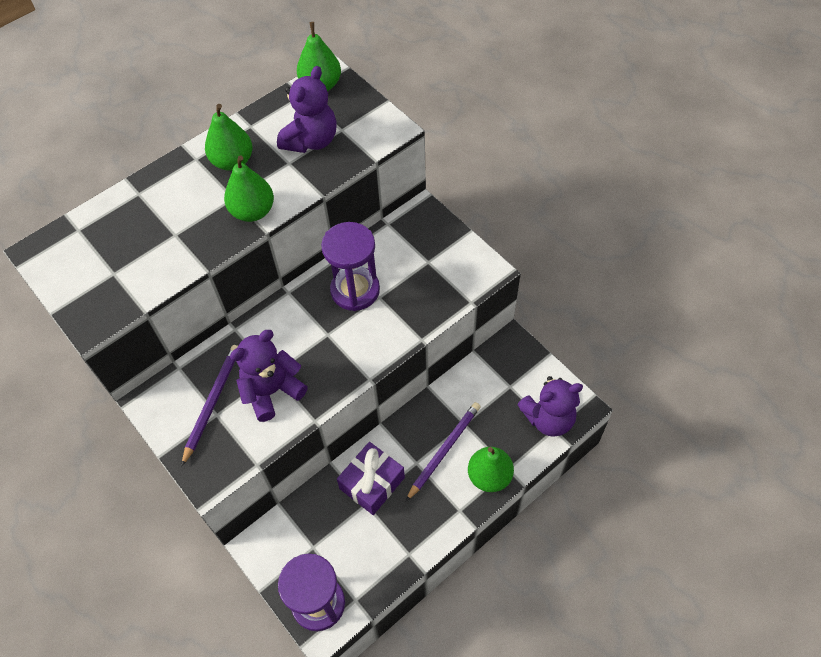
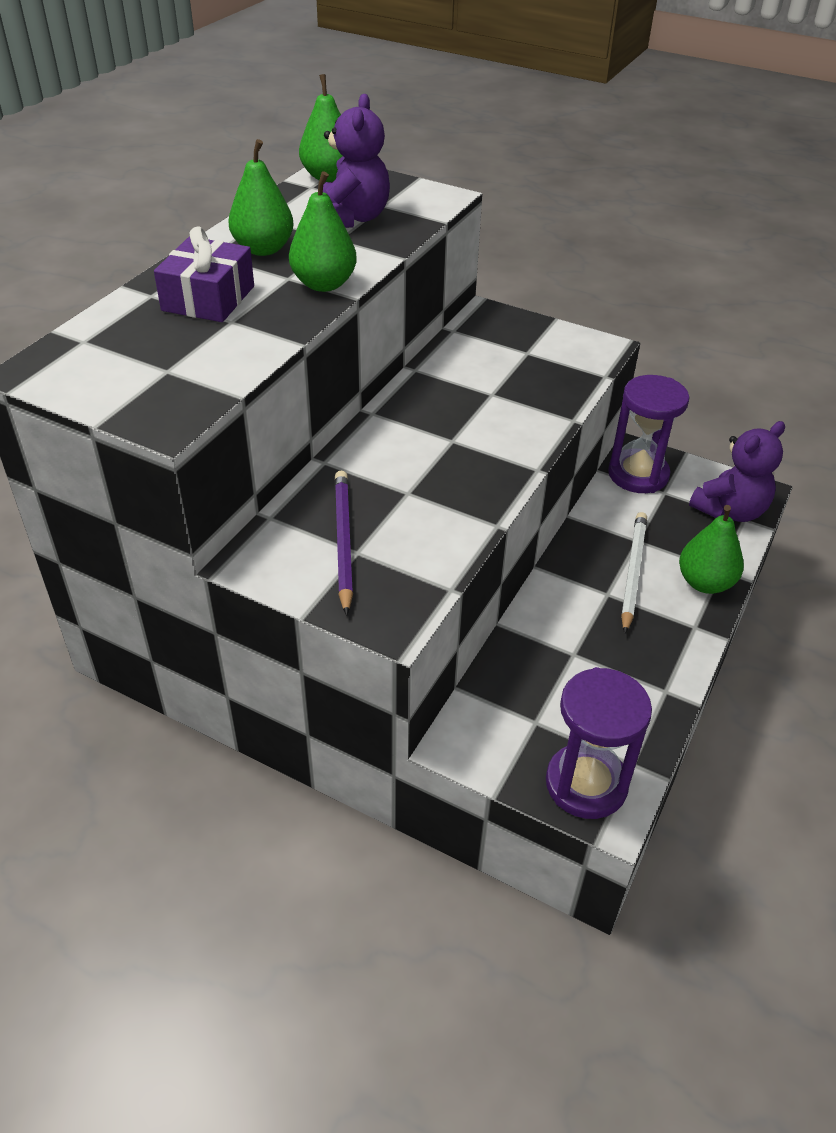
camera: 25 degrees left, 15 degrees down
(272, 391) = (418, 510): purple teddy bear -> none
(355, 290) = (457, 394): purple hourglass -> purple hourglass (638, 474)
(372, 483) = (566, 629): purple gift -> purple gift (208, 298)
(444, 450) = (632, 572): purple pencil -> white pencil

